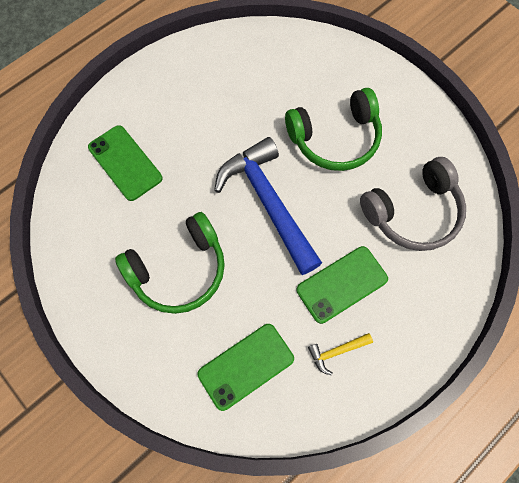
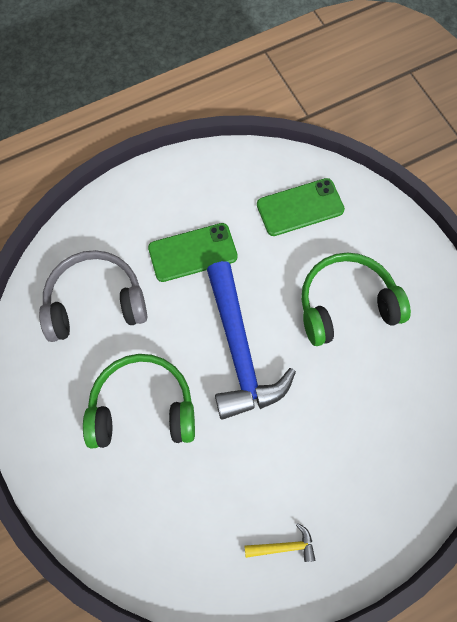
camera: 165 degrees left, 0 degrees up
(125, 163) = (389, 440): green phone -> none
(336, 351) = (217, 199): yellow hammer -> yellow hammer (284, 546)

